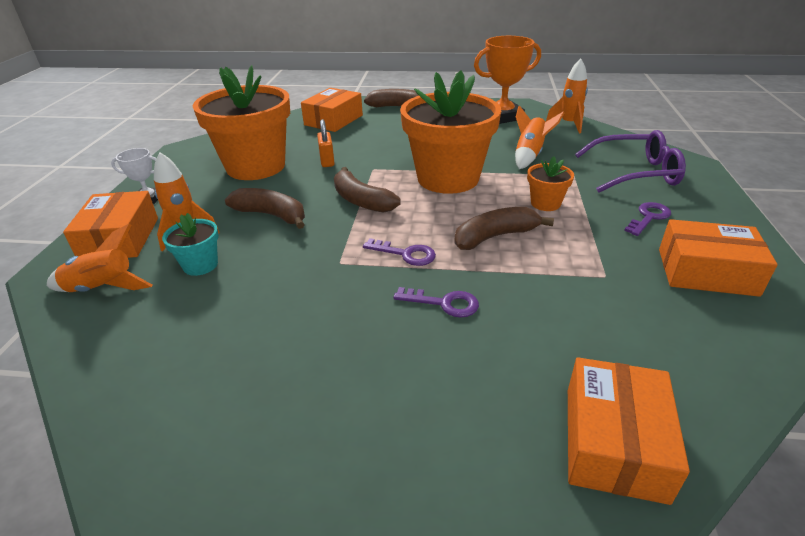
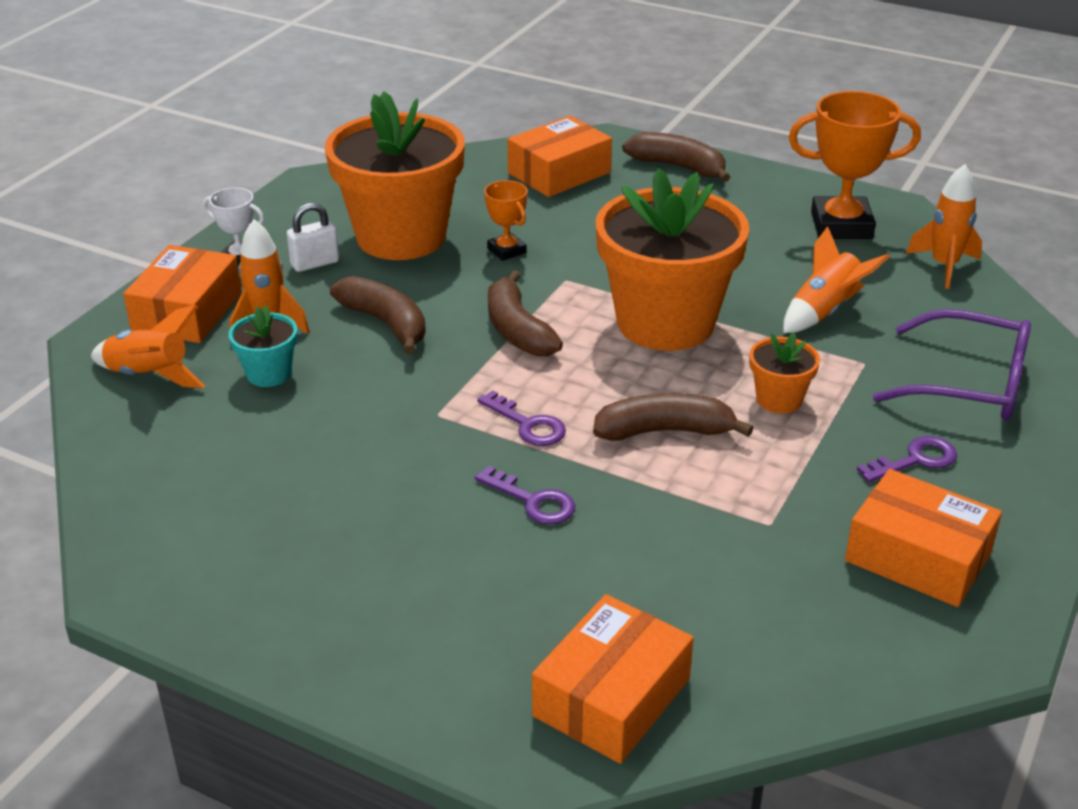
camera: 20 degrees right, 0 degrees up
(204, 191) = (315, 263): none -> white padlock
(327, 161) = (506, 250): orange padlock -> orange trophy

